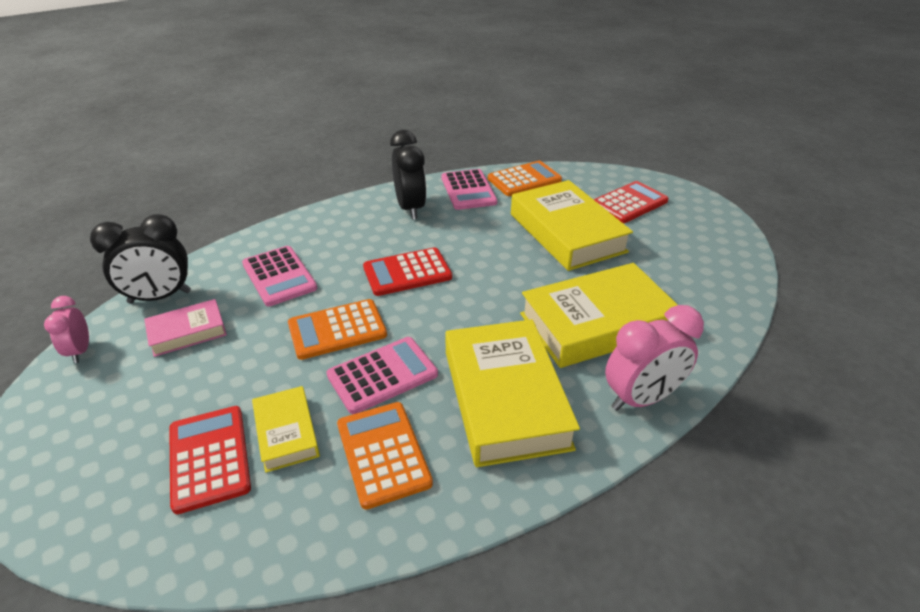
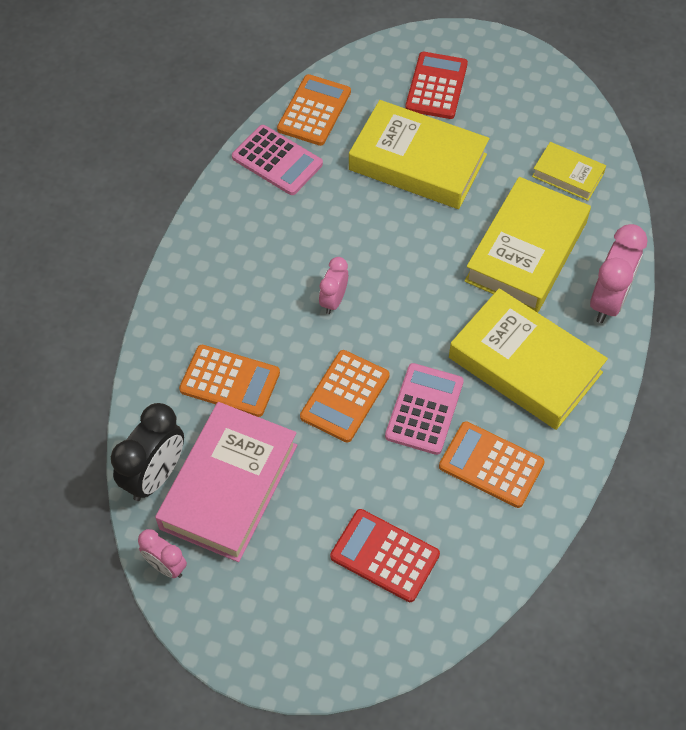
camera: 40 degrees left, 20 degrees up
(187, 332) = (229, 486): pink book -> pink book, size x1.95
(279, 276) = (230, 381): pink calculator -> orange calculator
(286, 432) = (412, 500): yellow book -> yellow book (567, 175)
(407, 272) = (333, 301): red calculator -> pink clock
(410, 208) = (249, 222): black clock -> none

